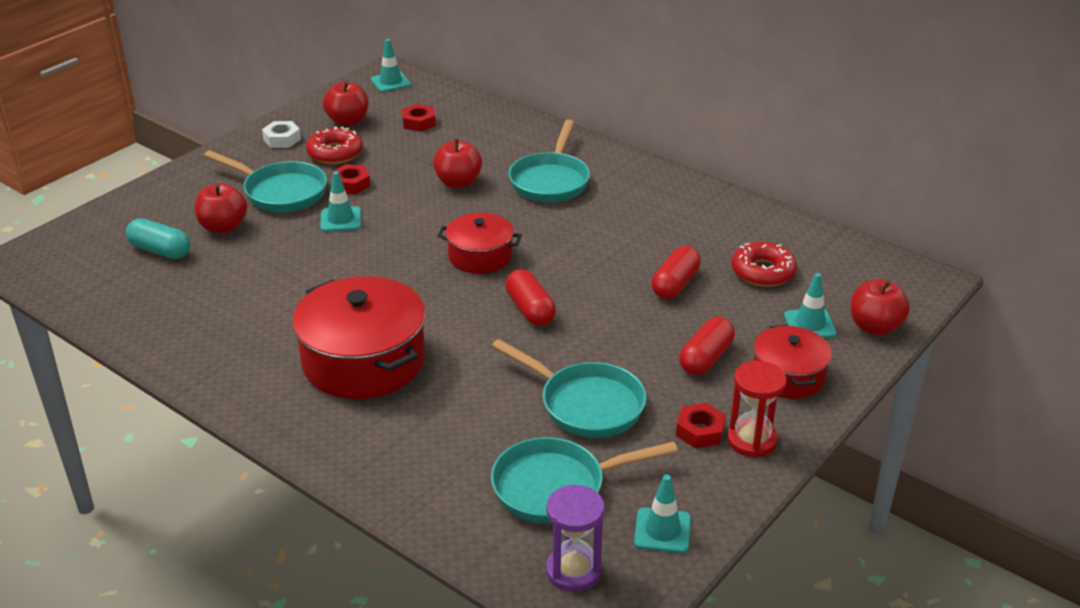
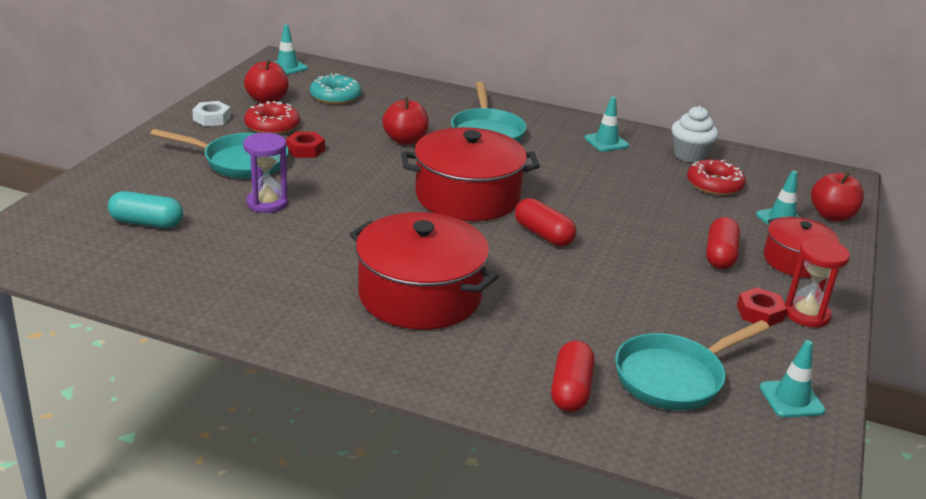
camera: 20 degrees left, 5 degrees down
(223, 227) = (200, 196): red apple -> none
(341, 220) = (315, 179): turquoise traffic cone -> turquoise traffic cone (606, 142)
(418, 122) = (335, 96): red nut -> turquoise donut
(480, 256) = (467, 197): red pot -> red pot, size x1.72
(573, 571) = (743, 447): purple hourglass -> purple hourglass (267, 203)
(585, 404) = (648, 305): turquoise pan -> none
(675, 284) = (651, 201): red capsule -> red capsule (571, 390)
(761, 232) = (690, 155): none -> white cupcake

